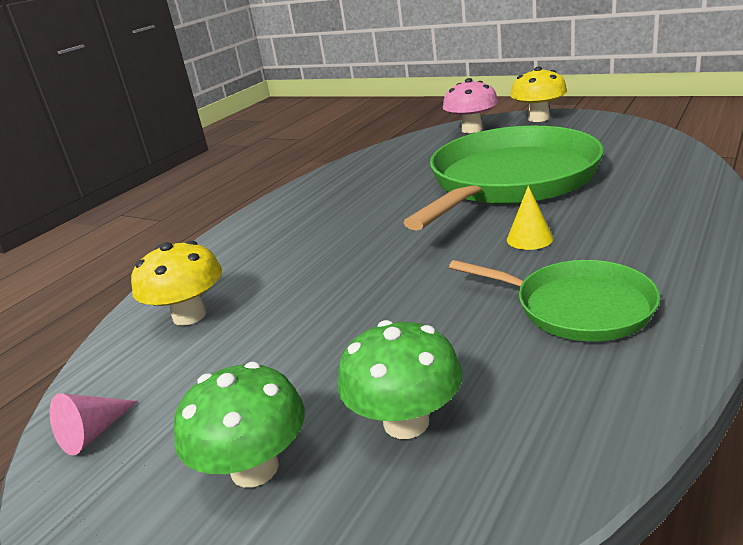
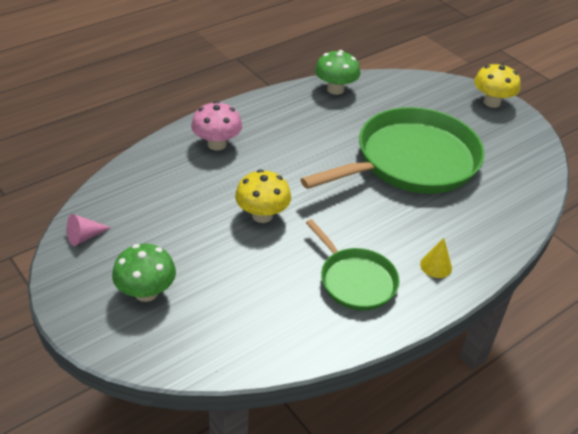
camera: 15 degrees right, 15 degrees up
(189, 316) = (159, 181): yellow mushroom -> yellow mushroom (262, 215)
(406, 422) = (223, 303): green mushroom -> green mushroom (335, 89)
(472, 129) = (436, 90): pink mushroom -> pink mushroom (217, 144)
(529, 239) = (376, 219): yellow cone -> yellow cone (436, 266)

